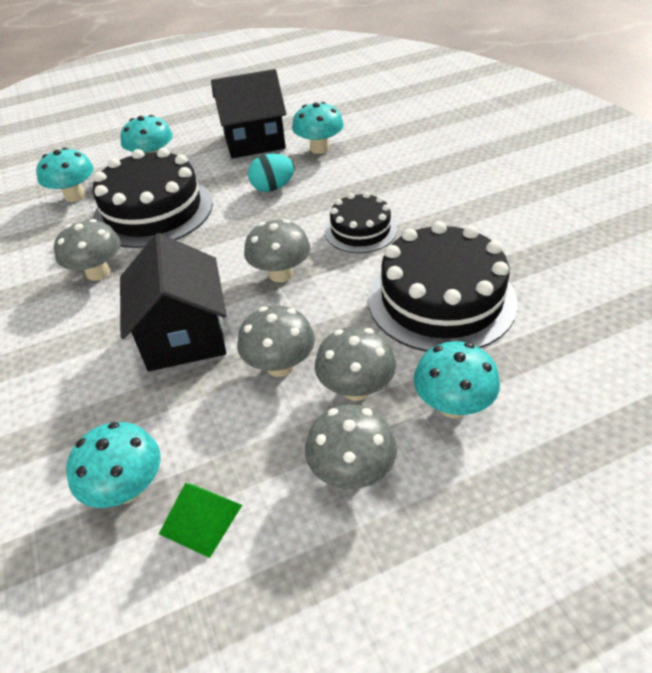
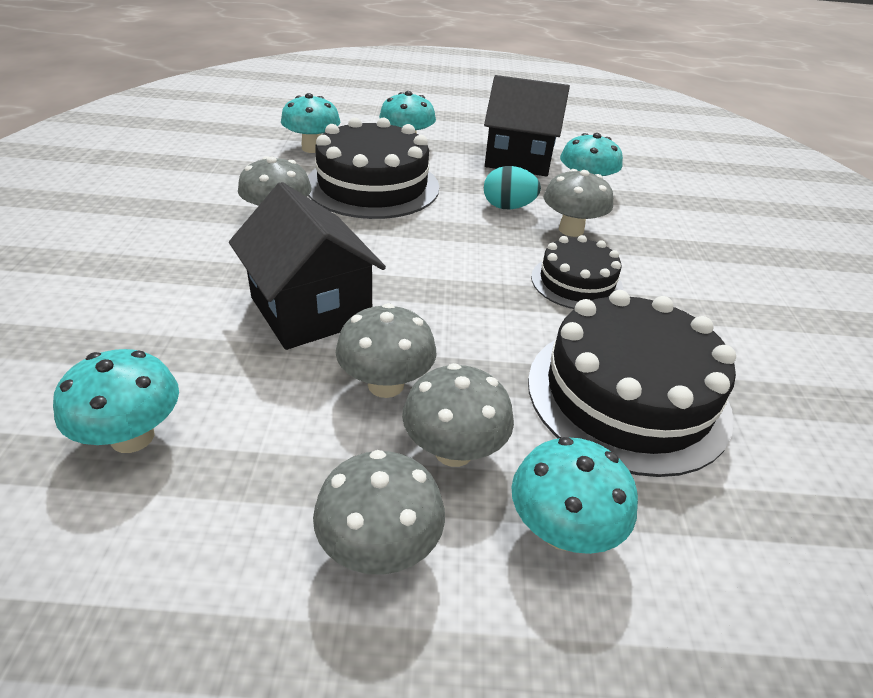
camera: 20 degrees right, 5 degrees down
(184, 336) = (311, 310): black house -> black house turned 45 degrees counterclockwise
(200, 519) = (174, 510): green pyramid -> none
(281, 274) = (456, 291): grey mushroom -> grey mushroom (571, 230)

